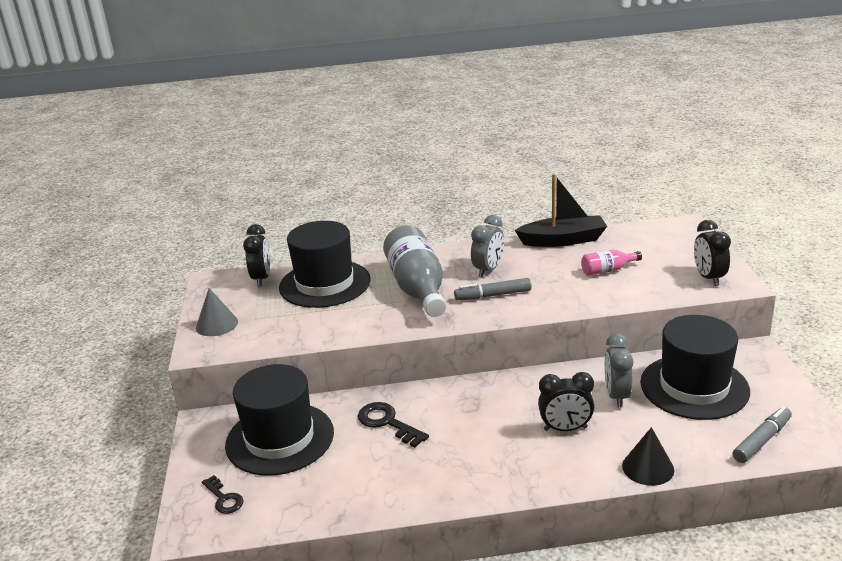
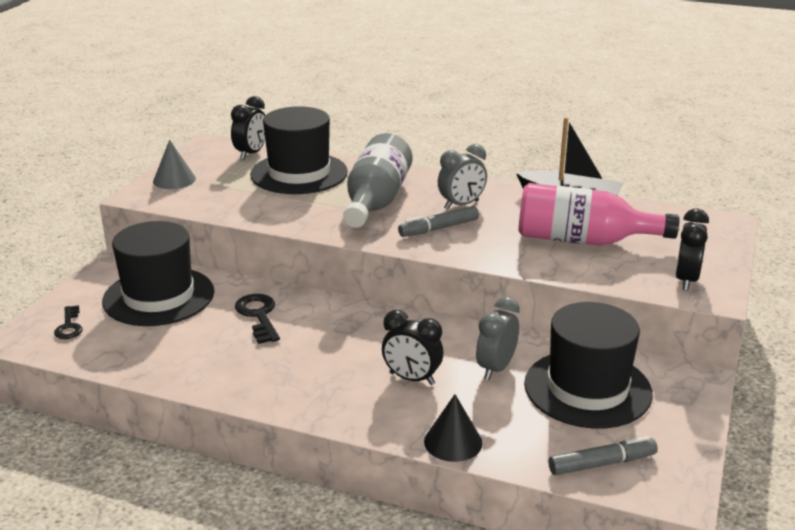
camera: 25 degrees right, 0 degrees up
(493, 295) = (438, 228): grey marker -> grey marker turned 45 degrees counterclockwise
(607, 270) = (582, 240): pink bottle -> pink bottle, size x2.14

